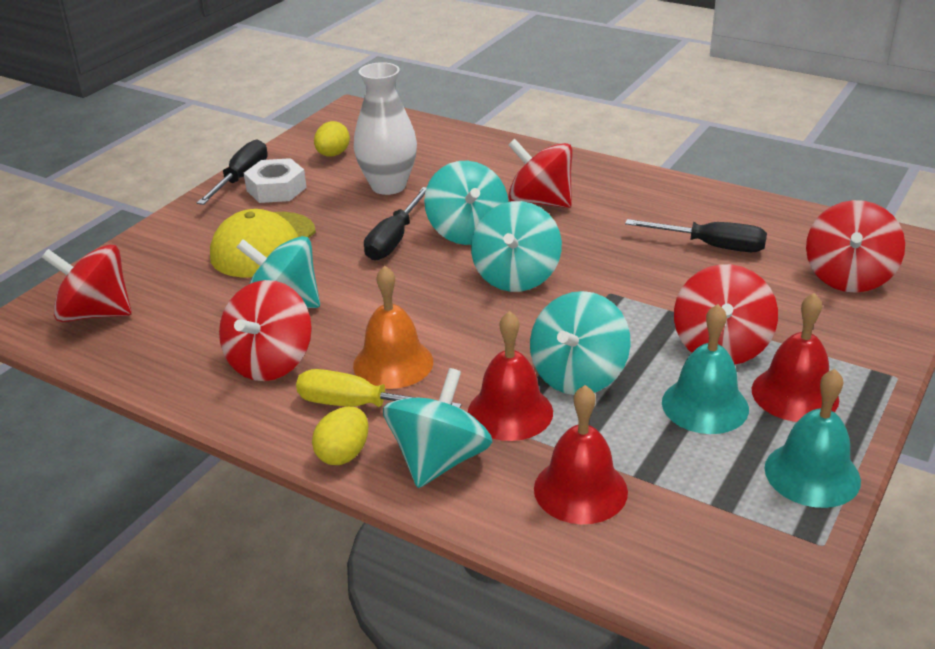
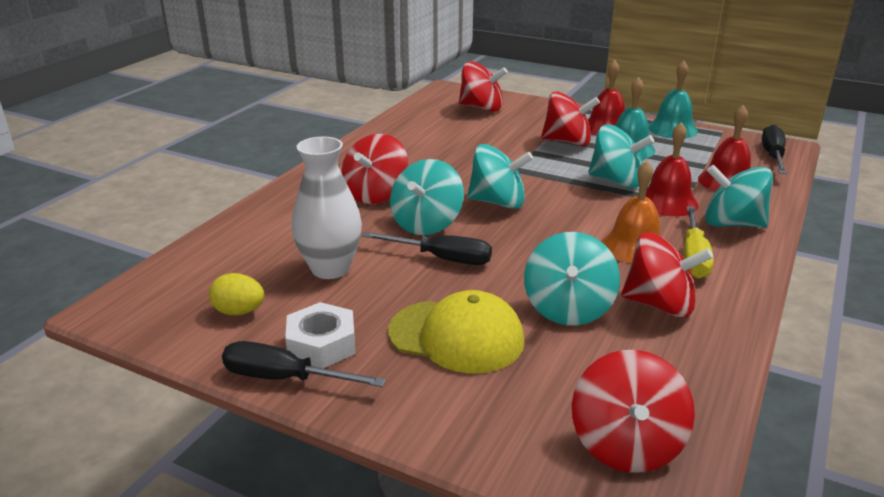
camera: 95 degrees left, 5 degrees down
(343, 454) = (751, 259): yellow egg -> none
(467, 231) = (426, 224): turquoise spinning top -> turquoise spinning top turned 135 degrees clockwise
(711, 246) = (447, 139): black screwdriver -> black screwdriver (772, 156)

